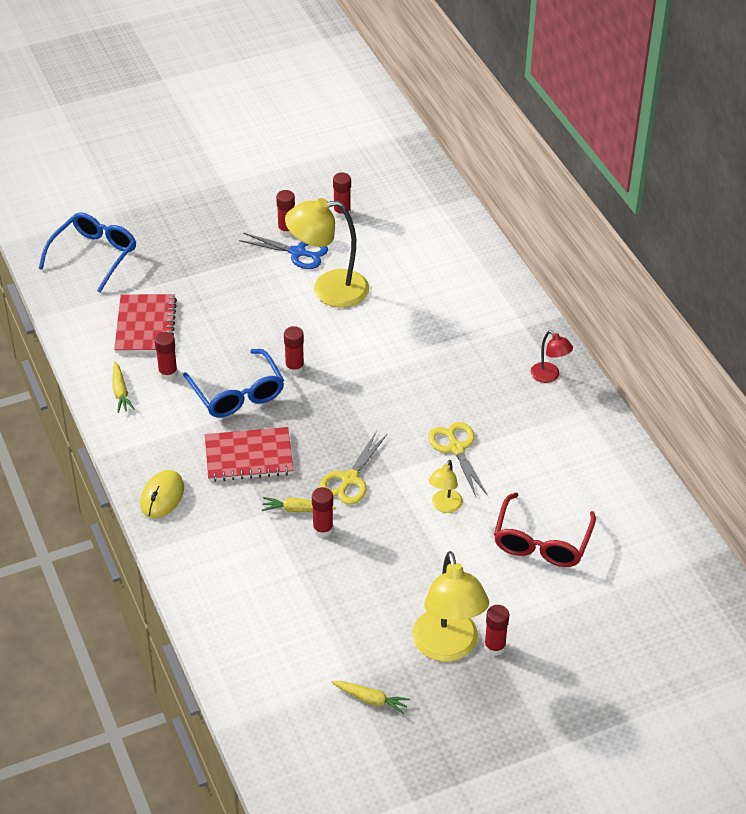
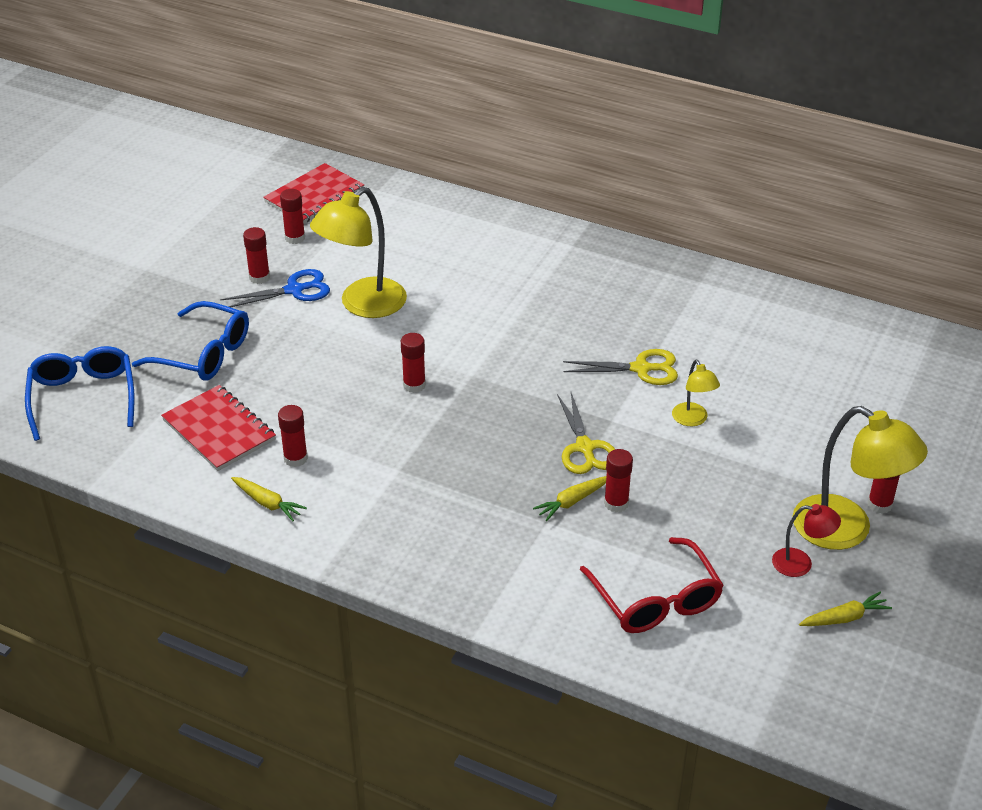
camera: 40 degrees left, 5 degrees down
(162, 496) = (430, 570): yellow mouse -> none
(237, 394) = (389, 437): blue glasses -> blue glasses (204, 354)
(248, 456) = (468, 484): red notebook -> red notebook (314, 196)
(456, 448) = (641, 369): yellow scissors -> yellow scissors turned 150 degrees clockwise
(541, 542) = (804, 399): red glasses -> red glasses (656, 600)
(549, 376) = (641, 271): red lamp -> red lamp (800, 564)

